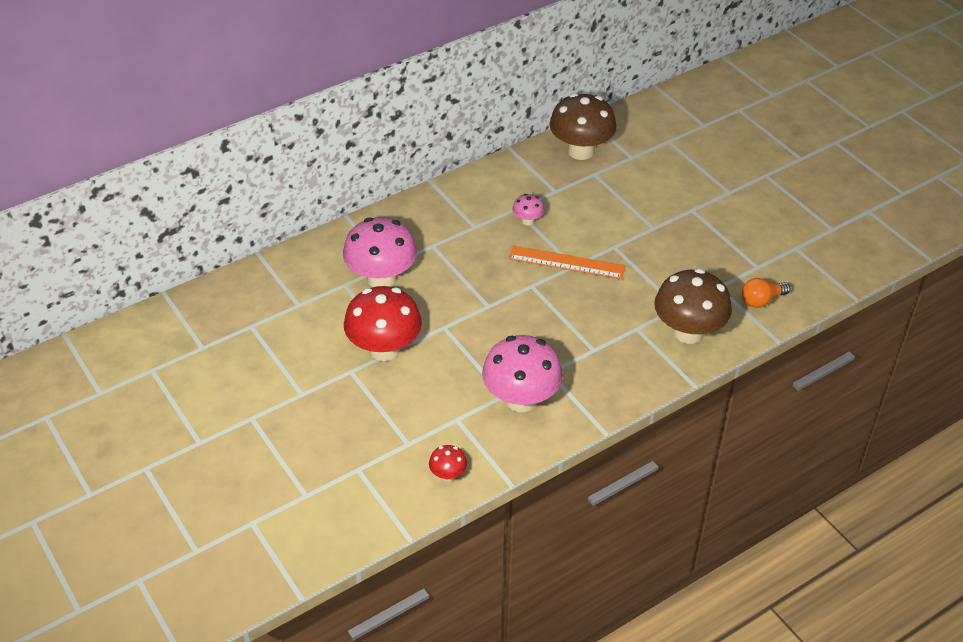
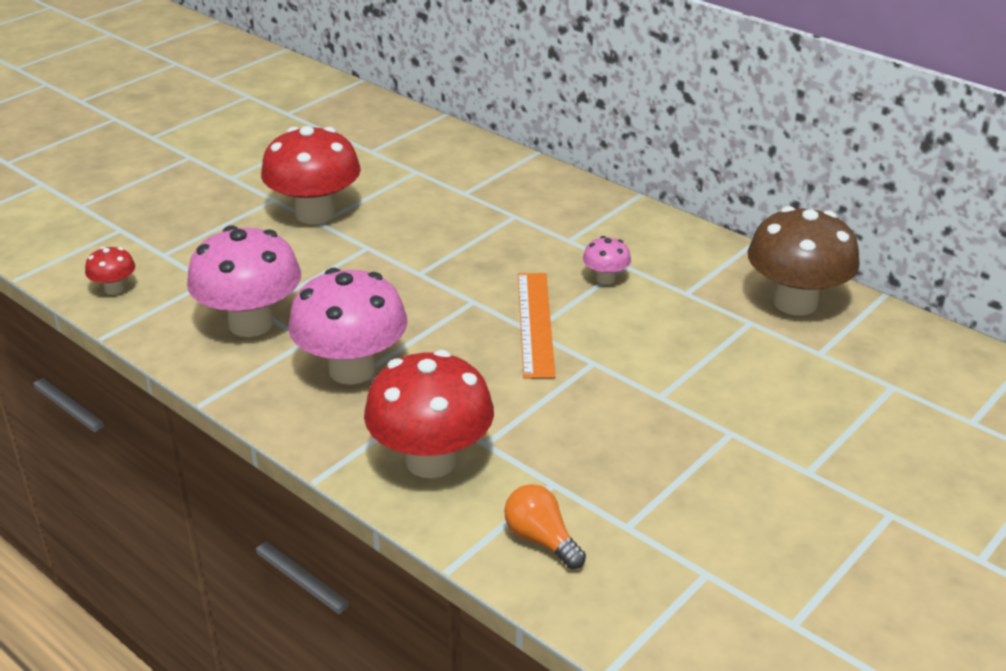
camera: 75 degrees right, 10 degrees down
(381, 278) = (437, 192): pink mushroom -> pink mushroom (352, 369)
(688, 332) = (431, 460): brown mushroom -> red mushroom

